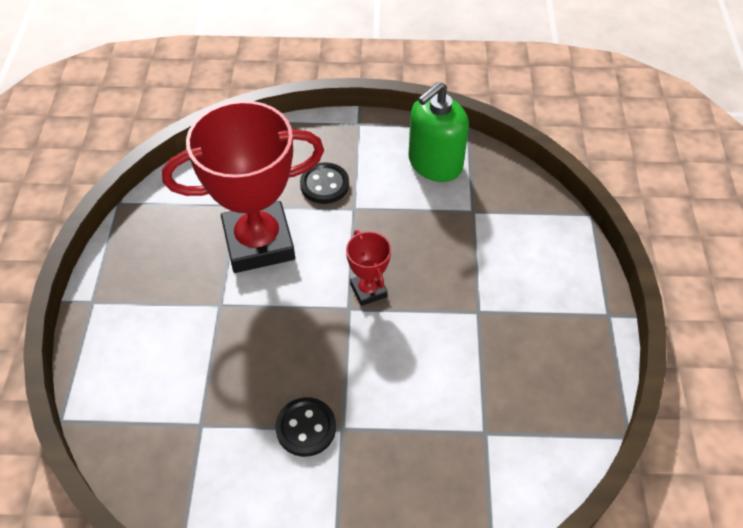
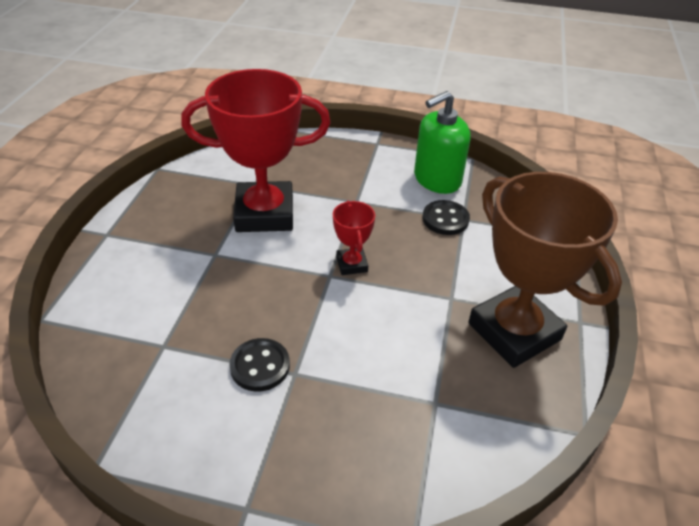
camera: 10 degrees right, 10 degrees down
(324, 185) = (335, 181): black button -> black button (445, 219)
(546, 339) = (514, 331): none -> brown trophy

